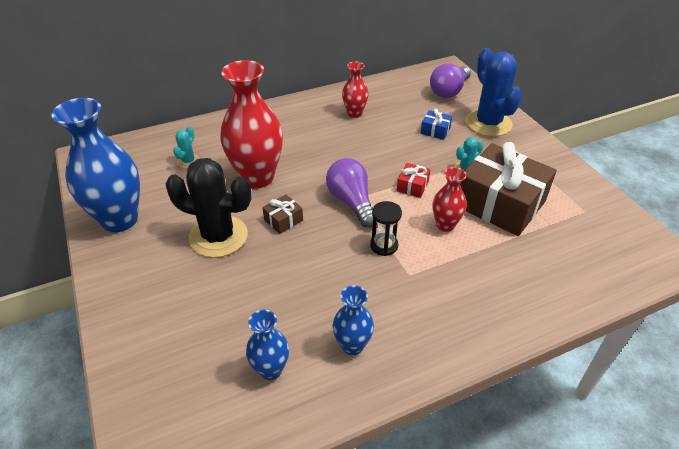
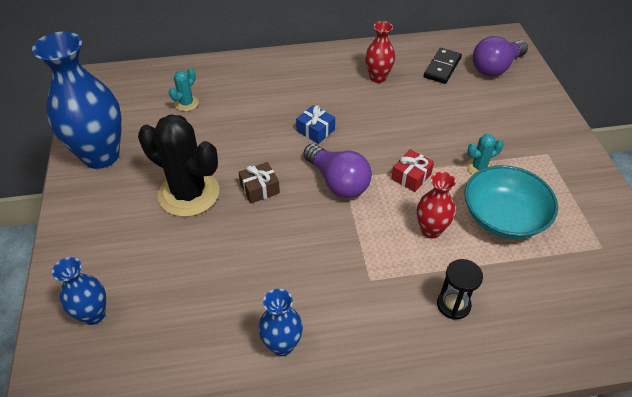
camera: 15 degrees right, 5 degrees up
(257, 177) = (249, 135): red vase -> none
(270, 369) = (192, 350): blue vase -> blue vase (93, 314)
(351, 202) = (338, 182): purple light bulb -> purple light bulb turned 150 degrees clockwise
(384, 245) = (355, 240): black hourglass -> black hourglass (453, 305)
(405, 98) = (442, 67): none -> black domino
(435, 130) = (461, 114): blue gift -> blue gift (315, 130)
(488, 123) = (527, 115): blue cactus -> none
(500, 203) = (503, 217): brown gift -> turquoise bowl

